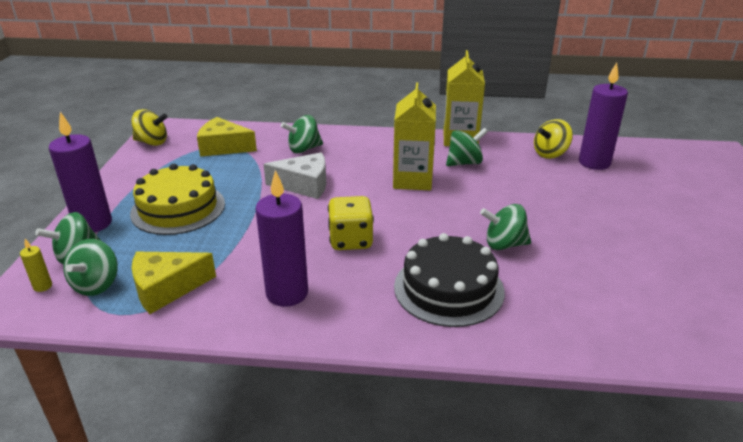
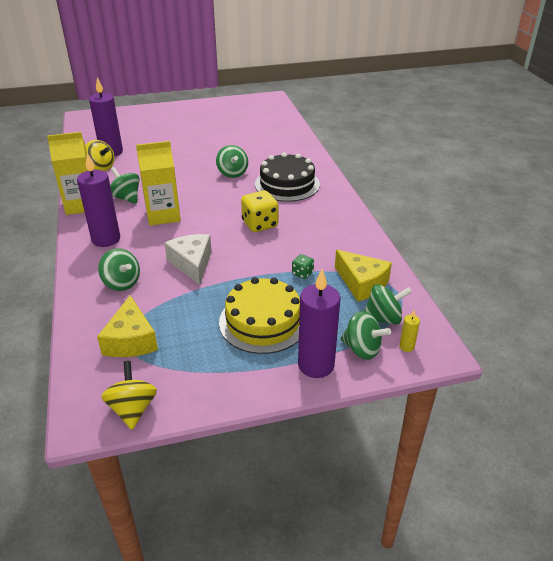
camera: 110 degrees left, 5 degrees up
(226, 249) = (302, 273): none -> green dice
(287, 293) = (330, 234): purple candle -> purple candle (106, 239)

